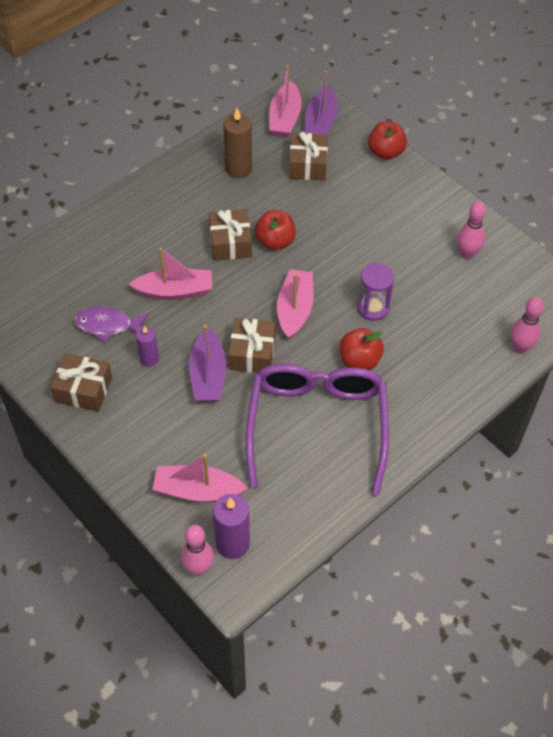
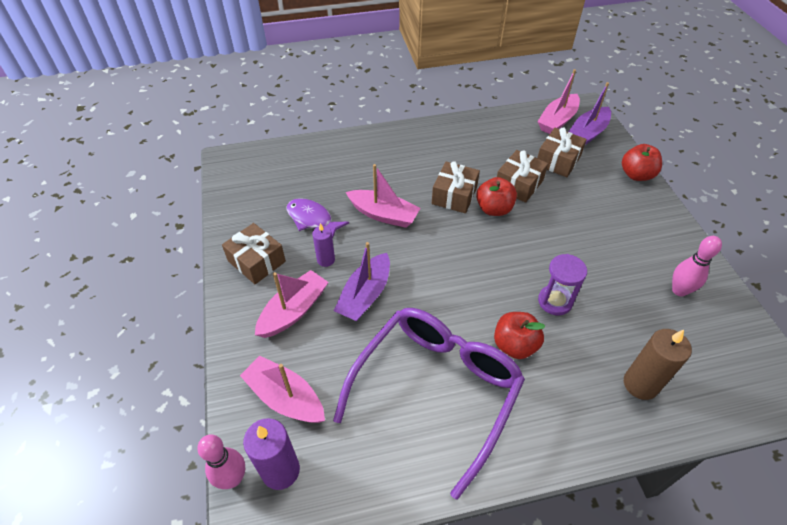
camera: 30 degrees right, 5 degrees down
(238, 169) = (496, 143): brown candle -> brown candle (640, 384)
(252, 353) = (416, 293): brown gift -> brown gift (519, 184)
(295, 309) = (478, 272): pink boat -> pink boat (294, 311)
(520, 348) = (700, 411): pink bowling pin -> none

